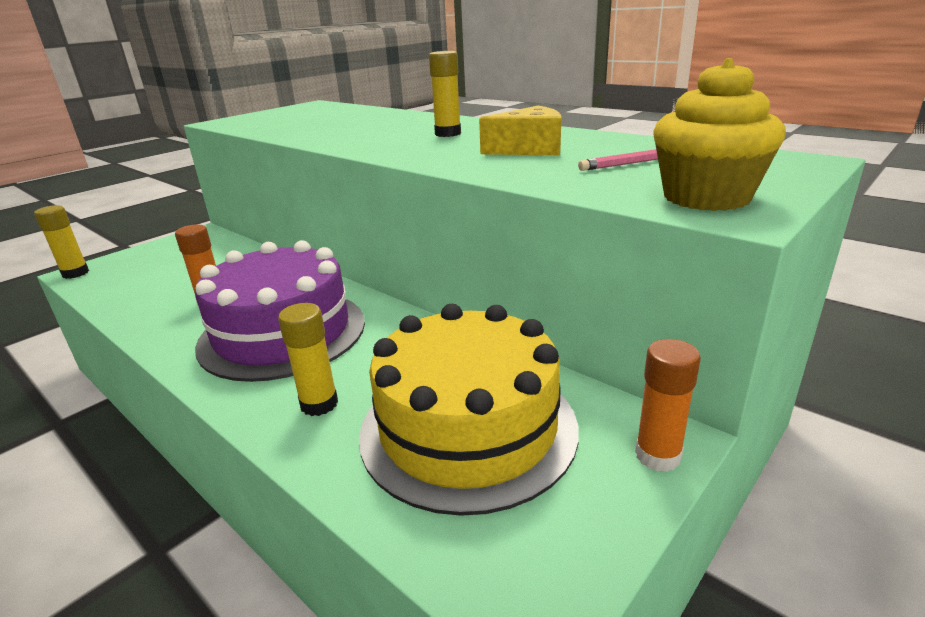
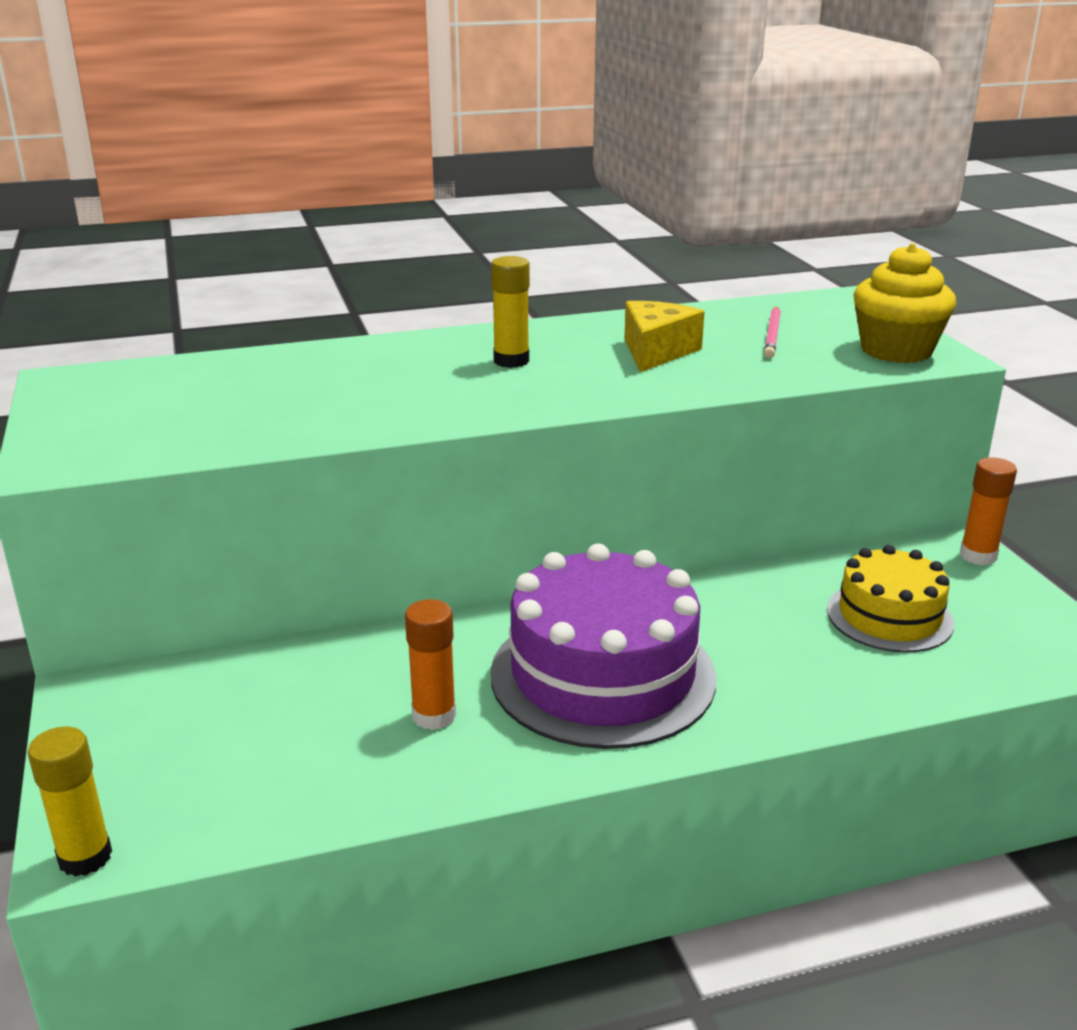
camera: 60 degrees left, 0 degrees up
(319, 404) = (788, 681): yellow glue stick -> none
(468, 428) = (889, 616): yellow cake -> yellow cake, size x0.59

